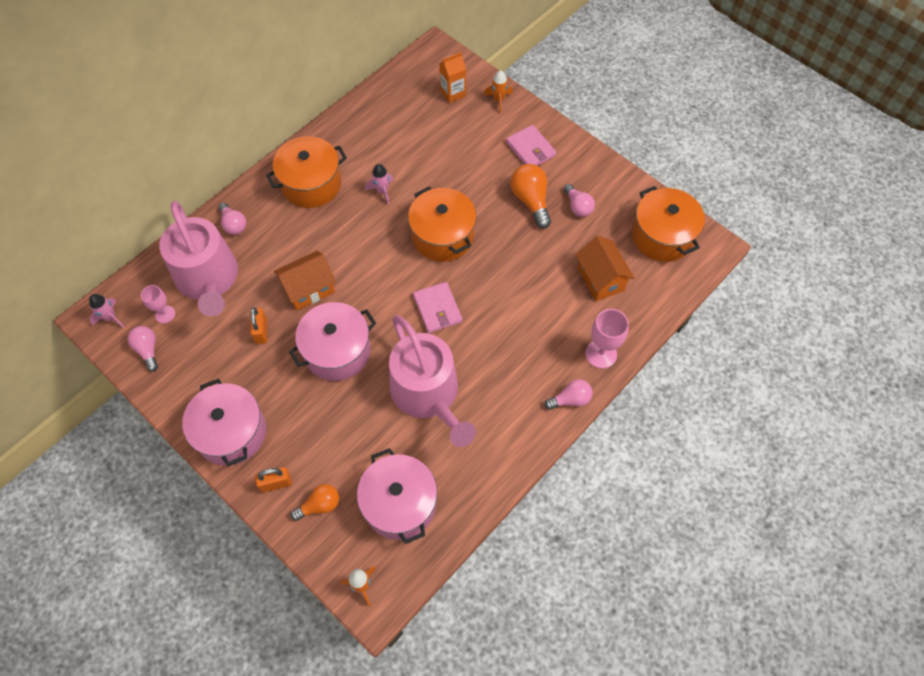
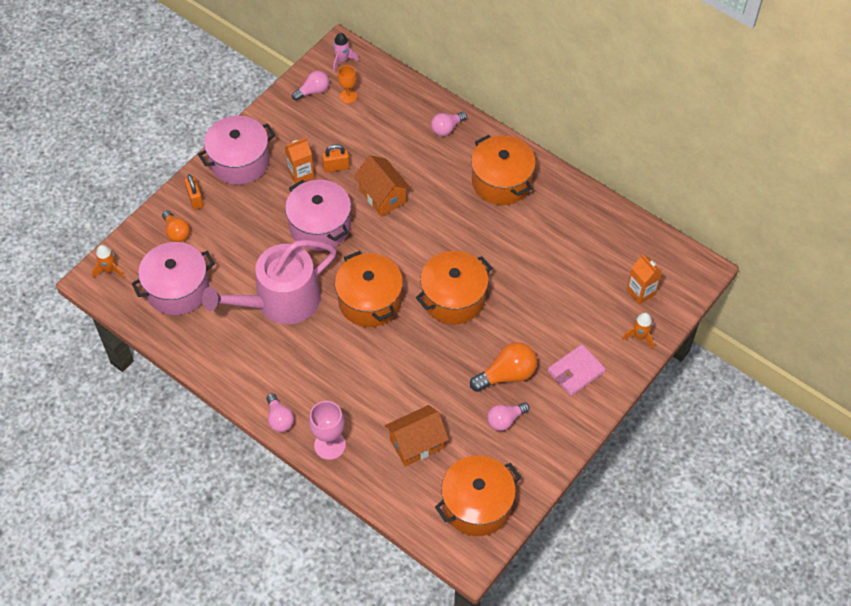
camera: 85 degrees right, 5 degrees down
(165, 314) = (348, 96): pink goblet -> orange goblet
(208, 279) = (386, 120): pink watering can -> none
(263, 367) = (301, 174): none -> orange carton
(382, 191) = (501, 241): pink rocket -> none
(437, 309) = (370, 301): pink wallet -> orange pot

